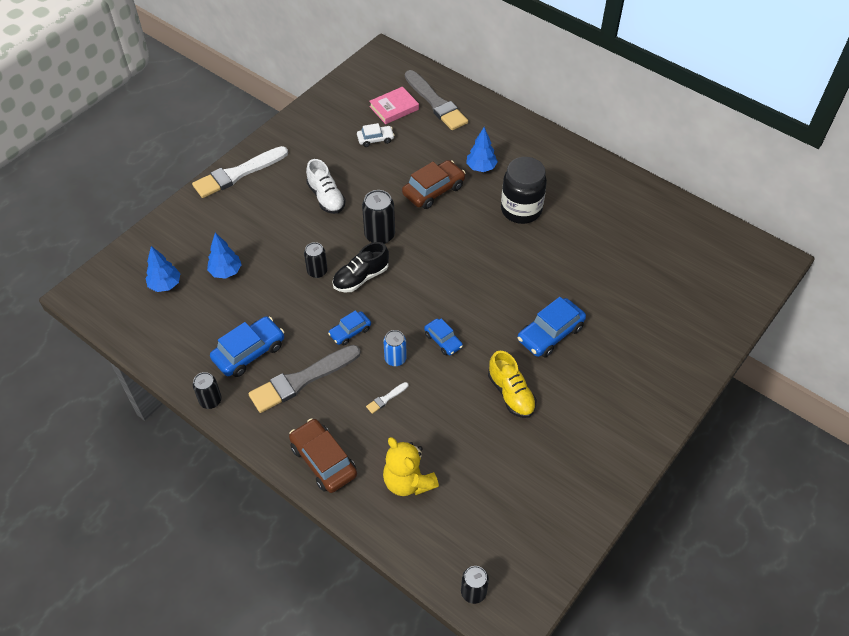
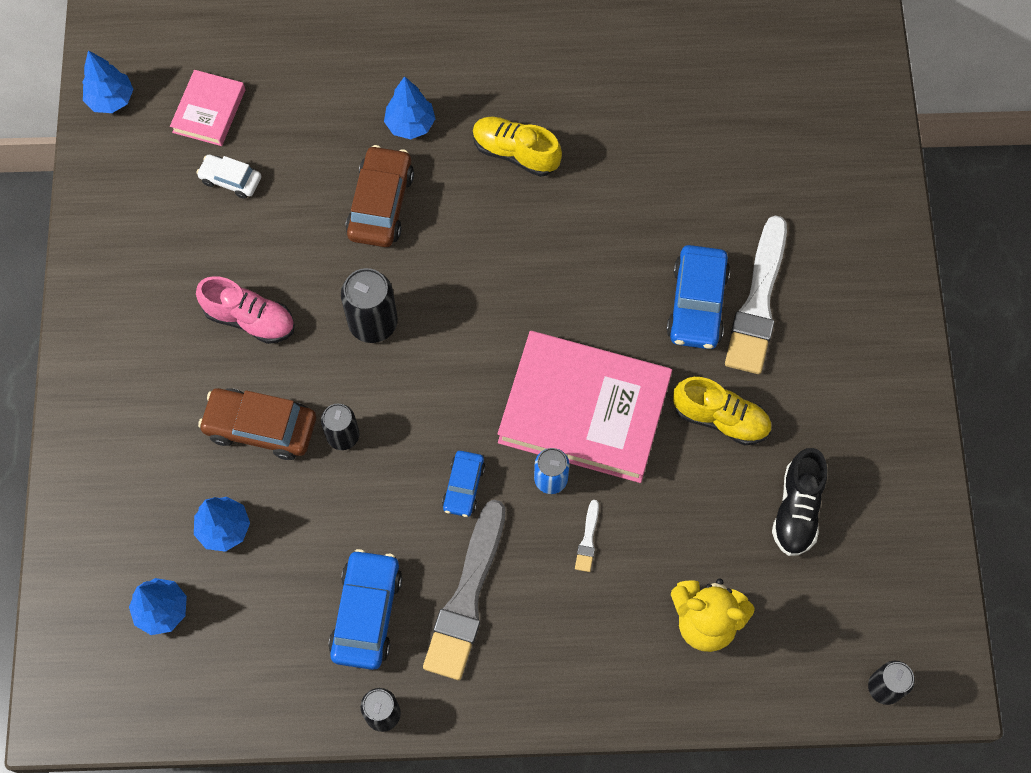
camera: 40 degrees left, 15 degrees up
(238, 174) = (91, 372): white brush -> white brush (758, 302)
(323, 460) = (589, 675): brown car -> brown car (260, 427)
(326, 197) = (250, 319): white shoe -> pink shoe
(356, 79) = (111, 100): none -> blue tree
(361, 278) = (407, 402): black shoe -> black shoe (797, 509)
(375, 139) = (231, 180): white car -> white car turned 105 degrees counterclockwise
(436, 103) = (259, 62): grey brush -> none
(443, 340) = (584, 410): blue car -> pink book
(521, 210) = (515, 153): black jar -> yellow shoe

